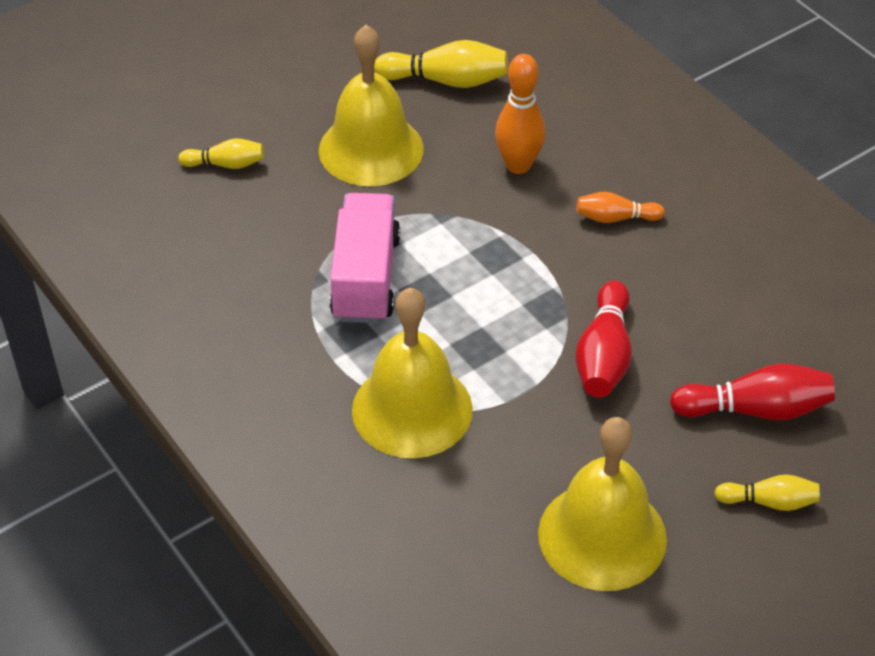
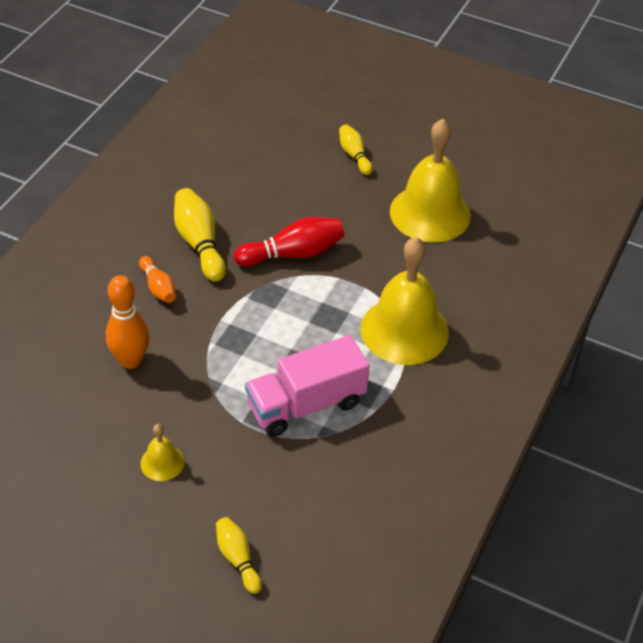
camera: 120 degrees left, 0 degrees up
(371, 149) = (162, 462): yellow bell -> yellow bell, size x0.45
(446, 80) = (46, 446): yellow bowling pin -> yellow bowling pin (199, 243)
(755, 409) = (290, 176): red bowling pin -> none

